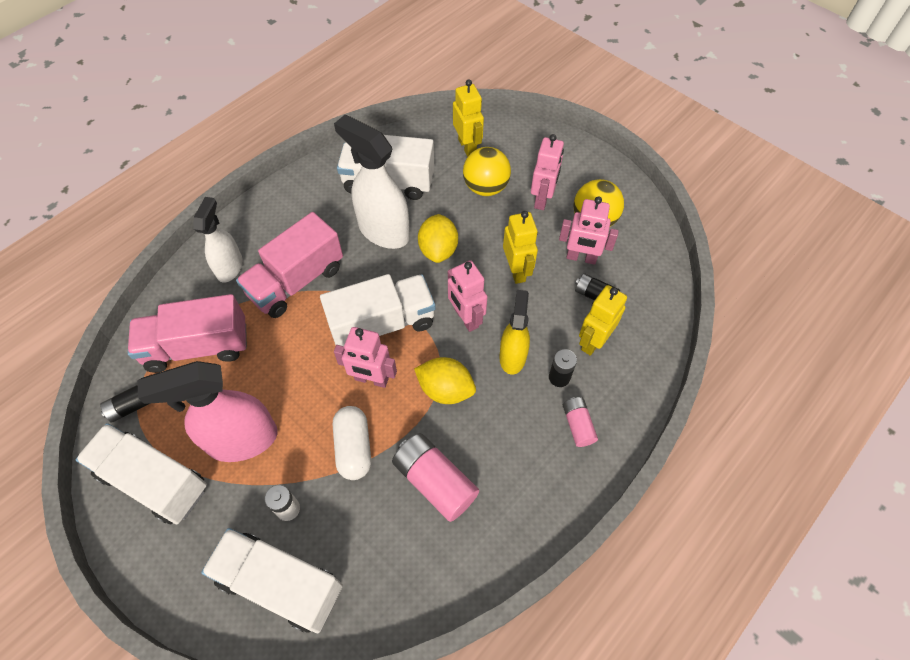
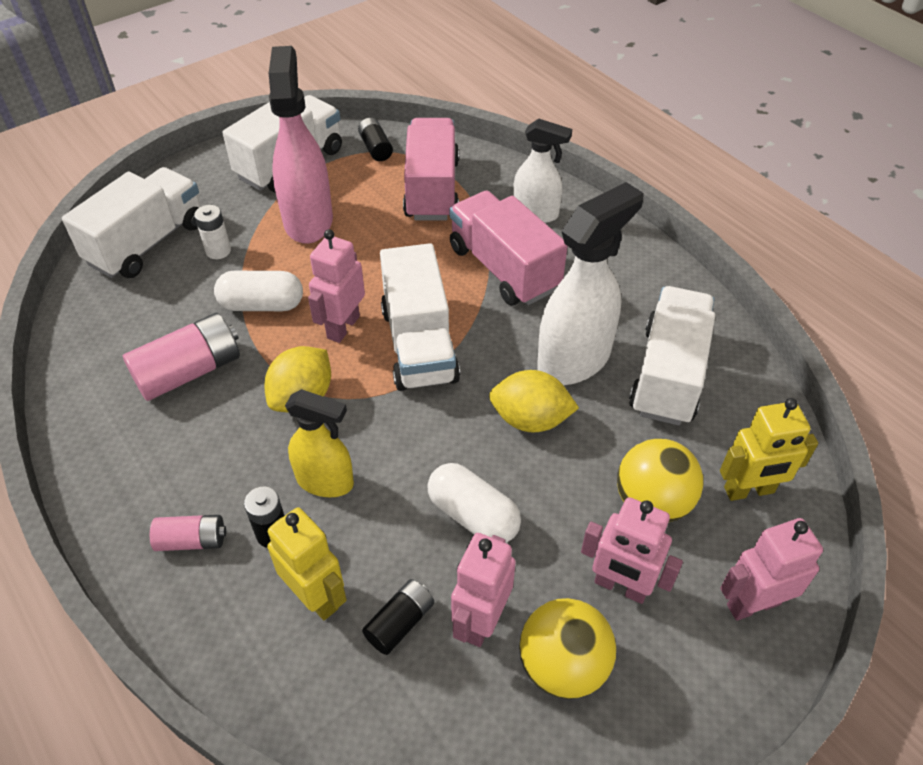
camera: 100 degrees right, 10 degrees down
(466, 318) = (403, 435): pink robot -> pink robot (753, 604)
(516, 271) = (473, 515): yellow robot -> white capsule

